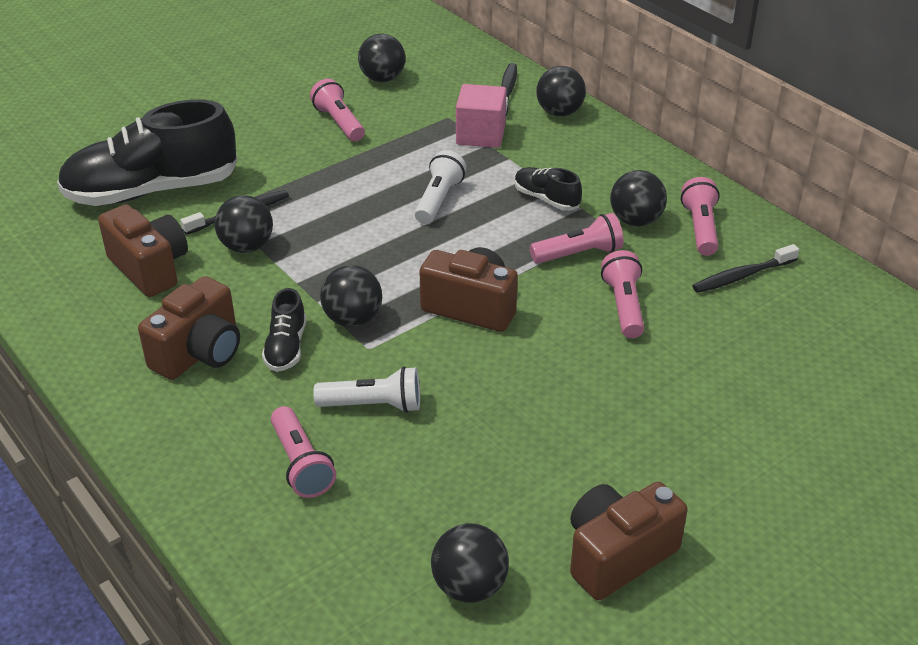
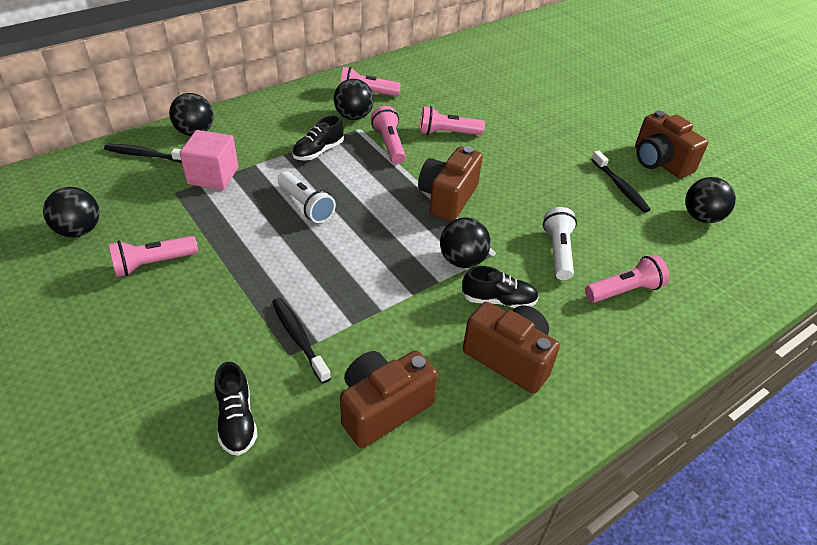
camera: 90 degrees left, 5 degrees up
(152, 191) = (236, 420): black shoe -> black shoe, size x0.45
(247, 247) = (356, 330): black ball -> none
(438, 200) = (306, 205): white flashlight -> white flashlight turned 150 degrees counterclockwise
(742, 276) = (419, 87): black toothbrush -> black toothbrush (620, 187)

